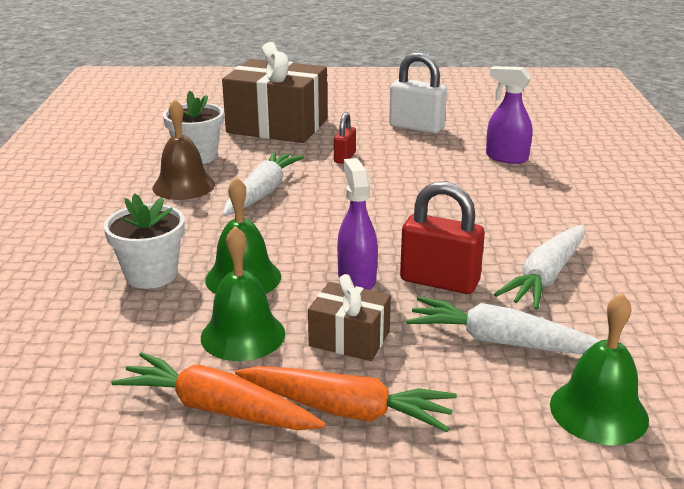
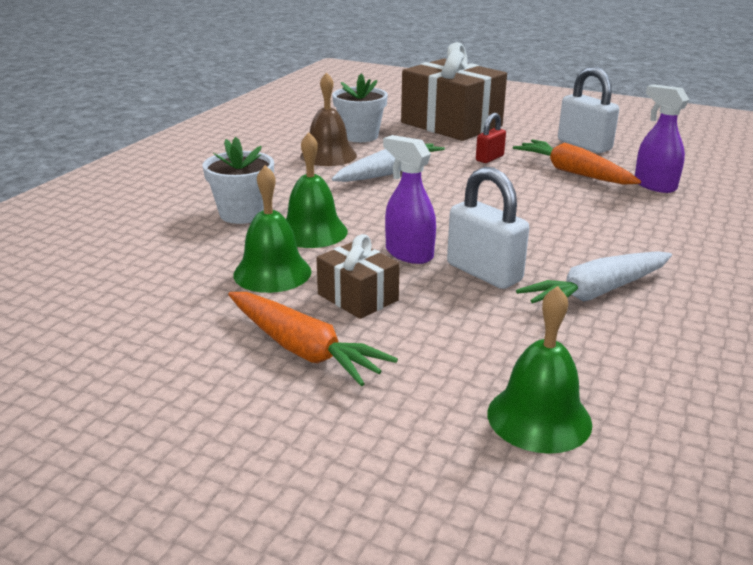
camera: 25 degrees right, 0 degrees up
(218, 409) = (202, 320): orange carrot -> orange carrot (573, 173)
(356, 279) = (408, 254): purple spray bottle -> purple spray bottle turned 60 degrees counterclockwise
(439, 281) = (484, 272): red padlock -> white padlock
(502, 342) = (497, 335): white carrot -> none

